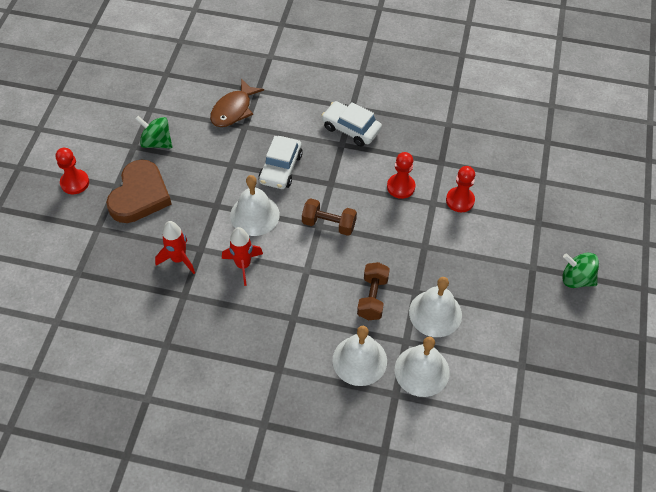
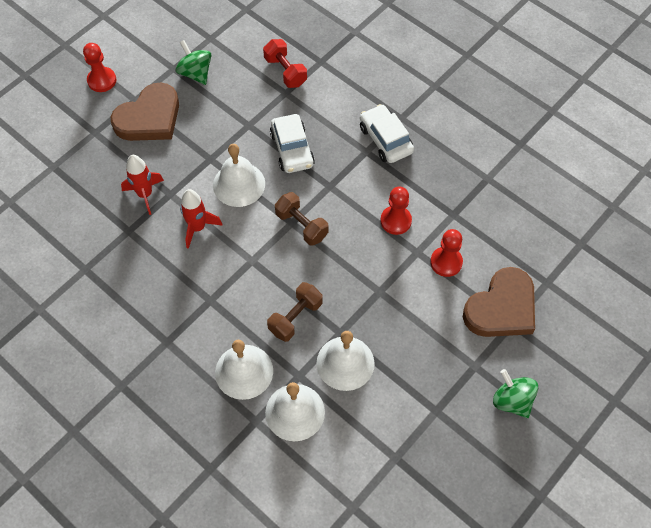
camera: 30 degrees right, 5 degrees up
(233, 110) = (285, 71): brown fish -> red dumbbell
(281, 168) = (292, 149): white car -> white car turned 60 degrees counterclockwise
(523, 215) = (501, 308): none -> brown heart

